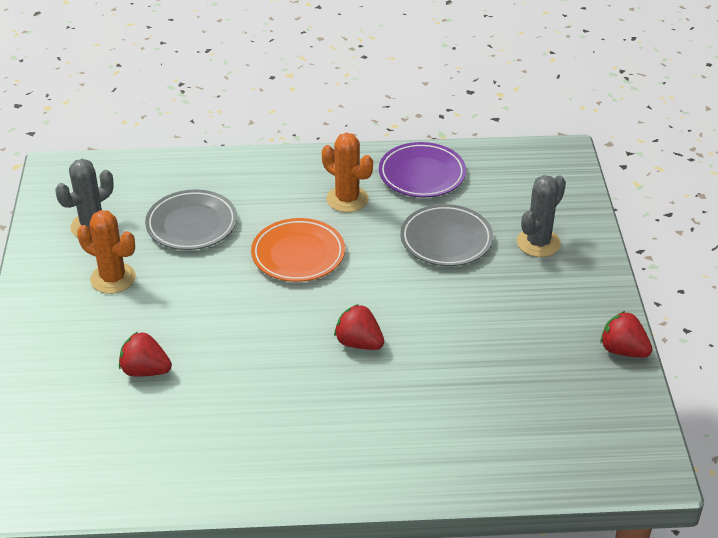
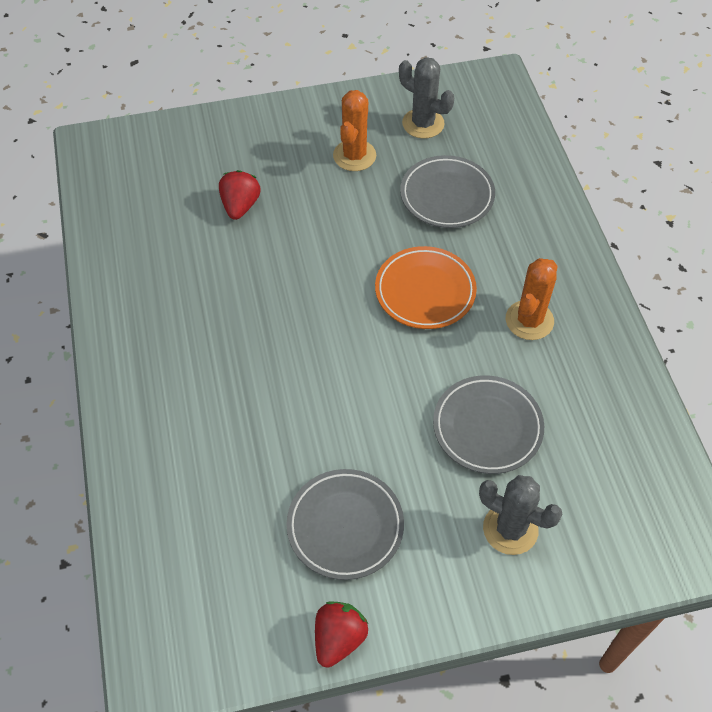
camera: 80 degrees right, 15 degrees up
(359, 343) = (304, 365): red strawberry -> none
(422, 174) = (600, 388): purple plate -> none
(525, 335) = (345, 526): none -> grey plate

